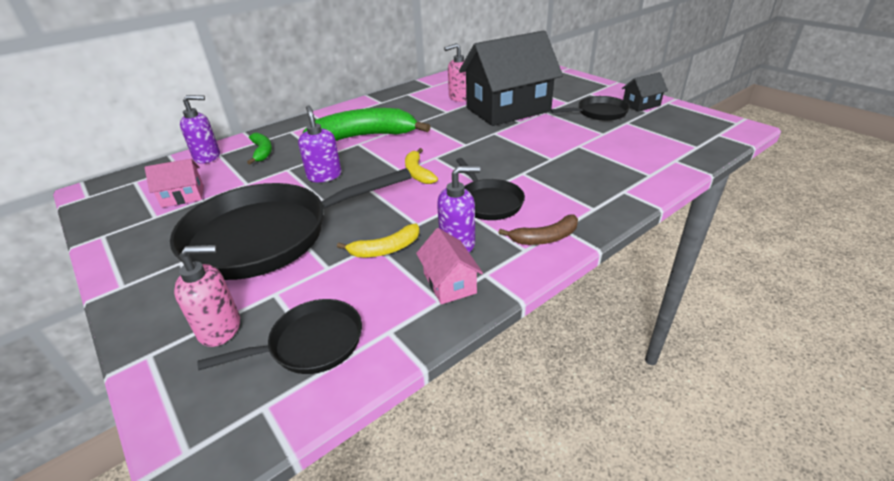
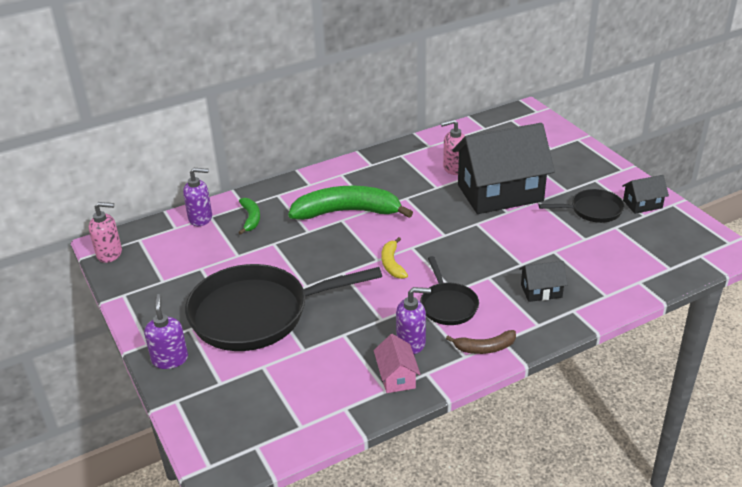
camera: 10 degrees right, 0 degrees up
(183, 196) = (183, 262): pink house -> none
(220, 328) = (224, 388): pink soap dispenser -> pink soap dispenser (110, 254)
(310, 344) = (288, 409): black pan -> none
(324, 176) = (307, 256): purple soap dispenser -> purple soap dispenser (170, 359)
(386, 249) = (352, 340): yellow banana -> none
(582, 178) = (541, 291): none -> black house

